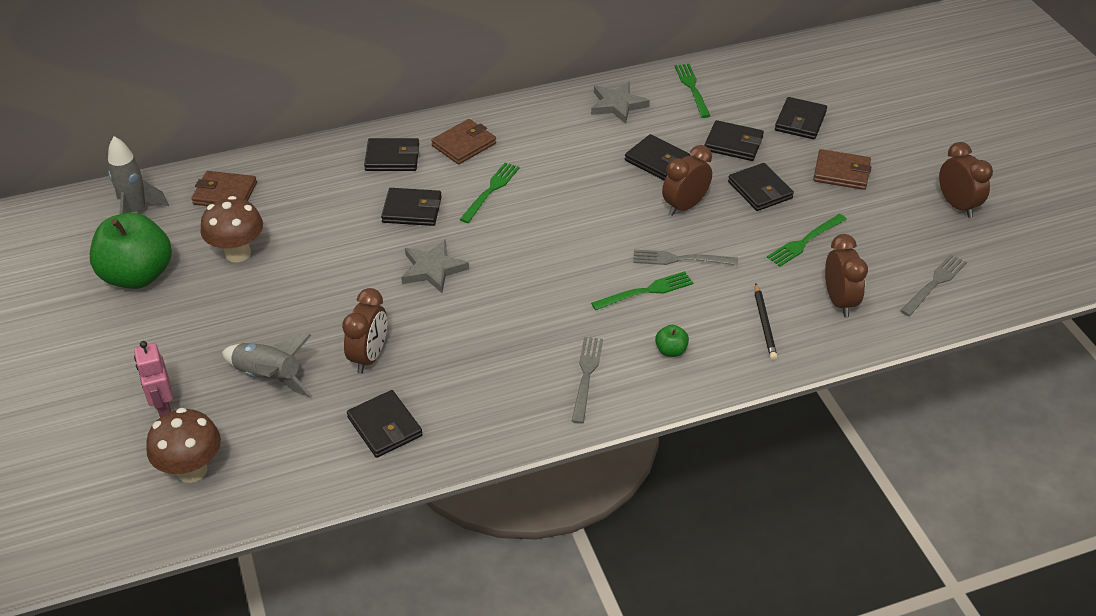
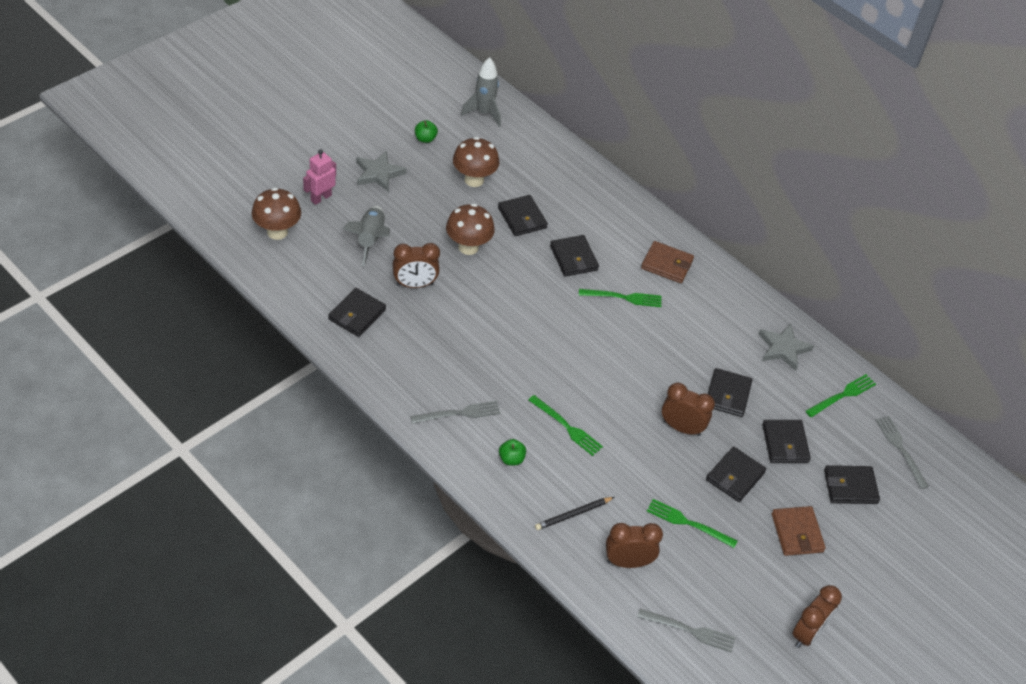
camera: 60 degrees right, 5 degrees up
(138, 275) = (425, 139): green apple -> green apple, size x0.41
(225, 193) = (528, 150): brown wallet -> none
(340, 291) = (468, 247): none -> brown mushroom
(392, 158) = (624, 227): black wallet -> black wallet (522, 218)
(432, 269) = (518, 291): grey star -> grey star (378, 173)
(680, 259) = (616, 440): grey fork -> grey fork (900, 449)
(839, 301) = (628, 562): brown clock -> brown clock turned 150 degrees counterclockwise

